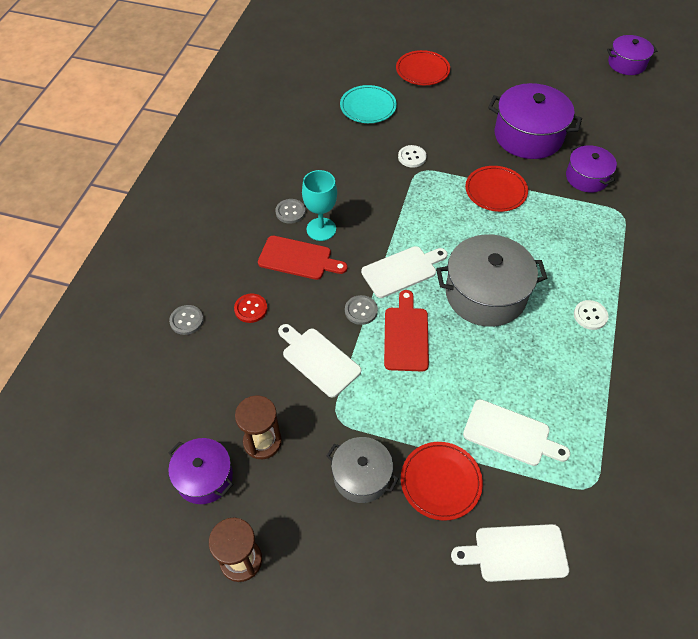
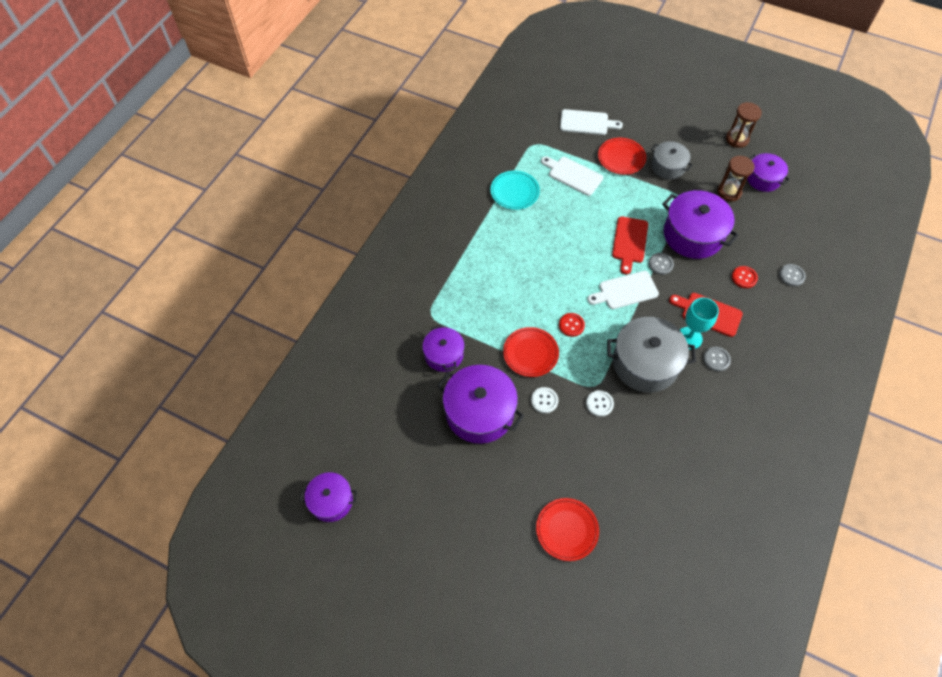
camera: 170 degrees left, 5 degrees up
(318, 359) = (693, 235): white cutting board -> purple pot
(368, 107) = (636, 480): turquoise plate -> turquoise plate (514, 192)
(458, 224) = (571, 325): none -> red button
(485, 294) = (565, 263): grey pot -> grey pot (645, 363)
(590, 315) = (493, 237): white button -> white button (544, 400)

